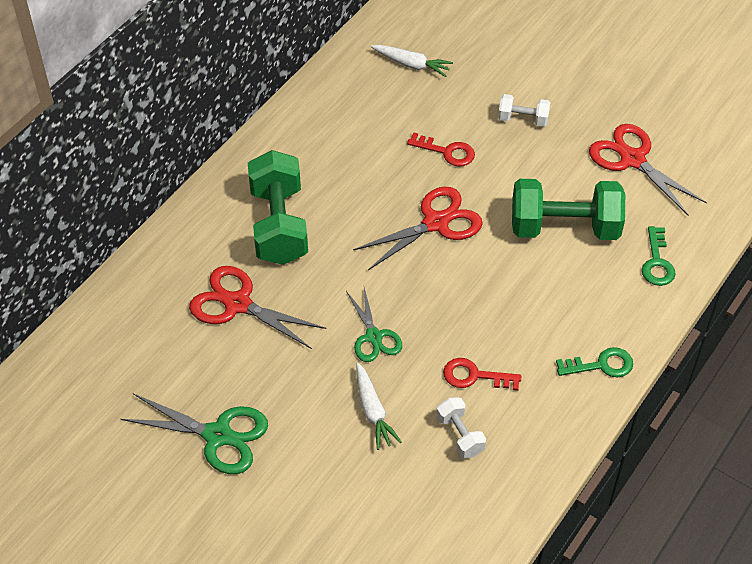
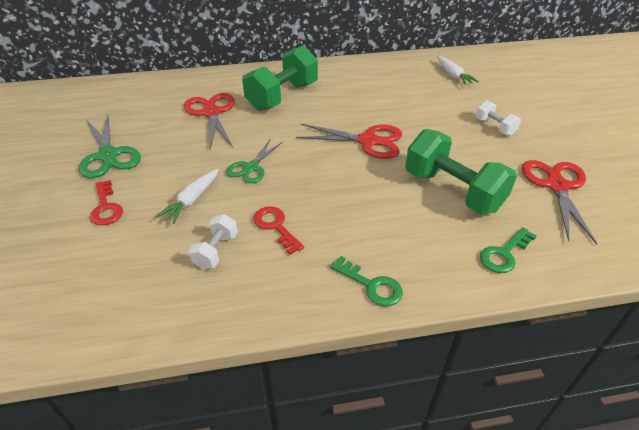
camera: 45 degrees right, 10 degrees down
(446, 152) = (422, 116): red key -> red key (106, 207)

